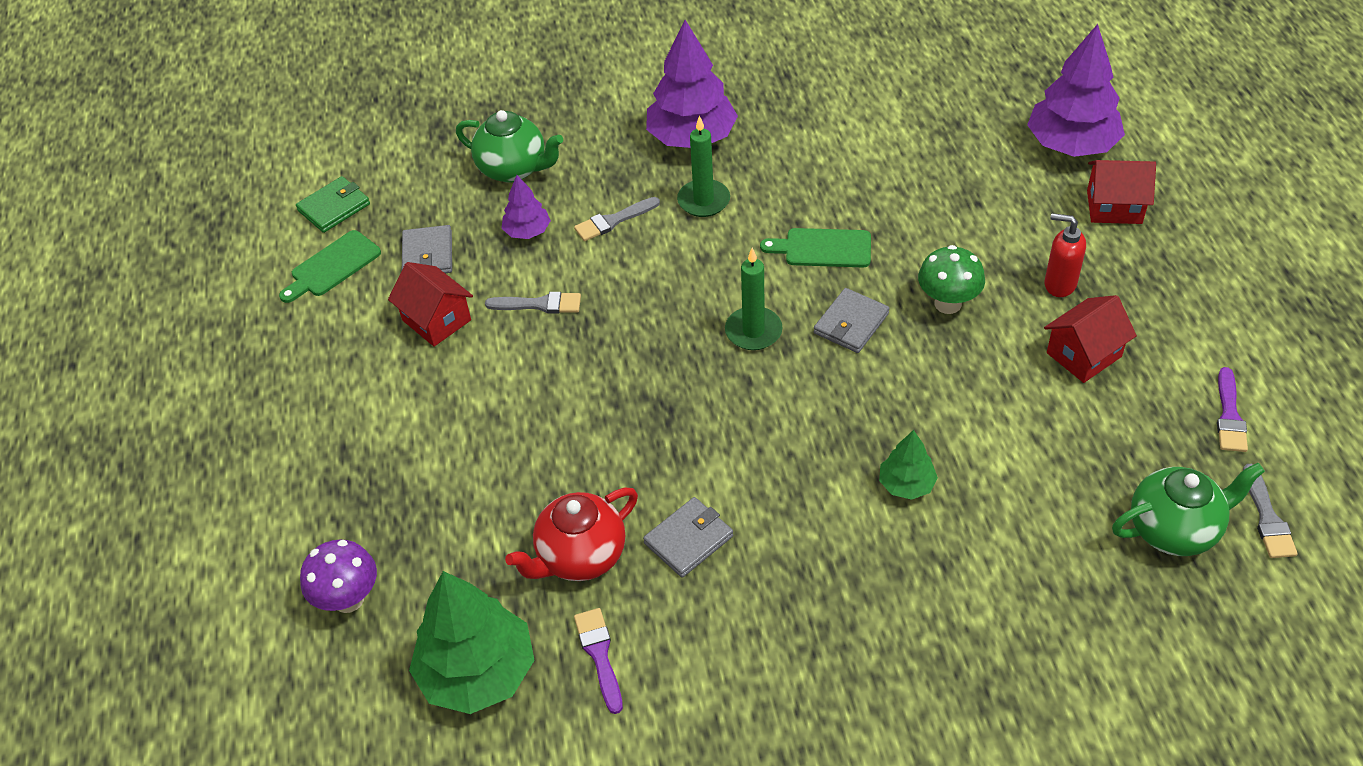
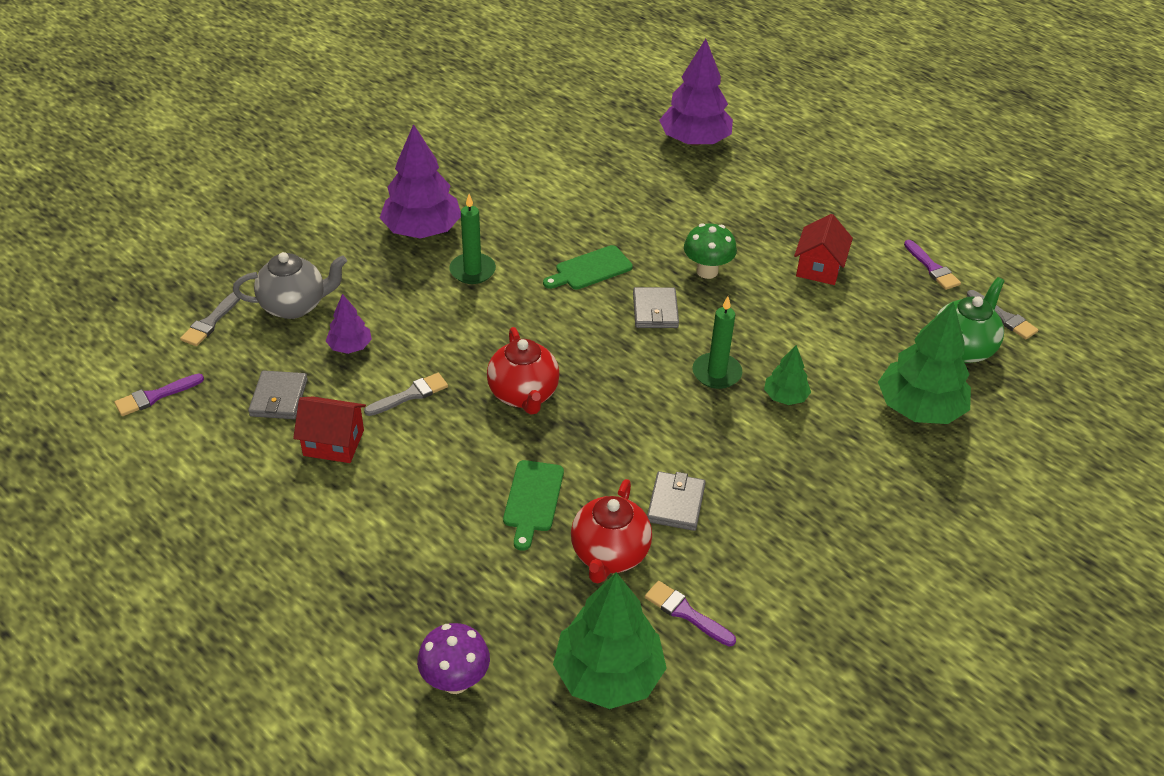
camera: 40 degrees left, 5 degrees down
(332, 266) = (198, 442): green cutting board -> green cutting board (533, 500)
(334, 207) = (155, 396): green wallet -> purple brush
(428, 254) = (279, 398): grey wallet -> grey wallet turned 45 degrees clockwise
(514, 169) = (295, 306): green teapot -> grey teapot
(613, 221) = (414, 311): grey brush -> grey brush (210, 322)
(641, 353) = (524, 395): none -> red teapot
(753, 331) = (592, 344): green candle -> green candle (716, 373)
(1051, 573) = (919, 408): none -> green tree
(1059, 284) = (765, 231): red soap dispenser -> none
(1114, 207) = (755, 170): red house -> none

